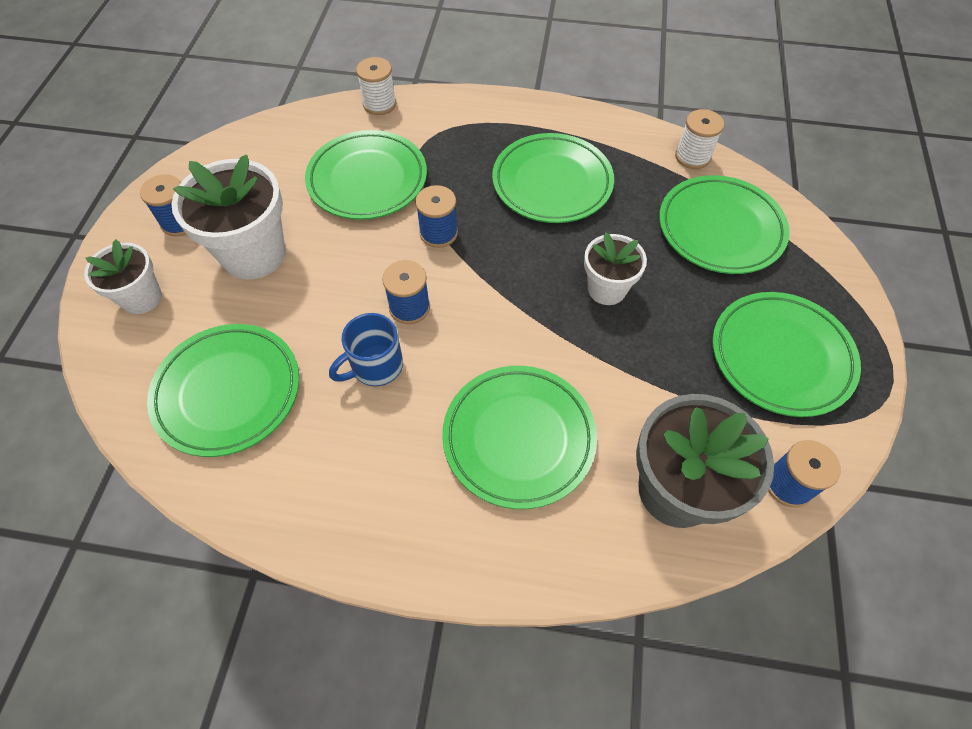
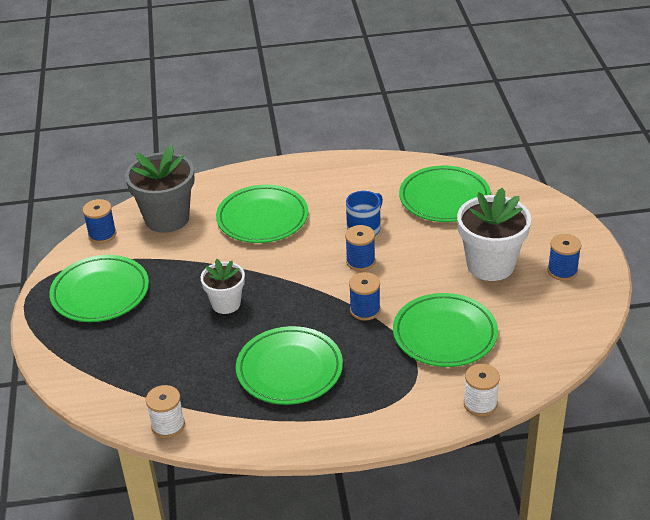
camera: 165 degrees right, 20 degrees down
(141, 298) = (541, 225): white flower pot -> none
(720, 229) = (142, 366): green plate -> none

